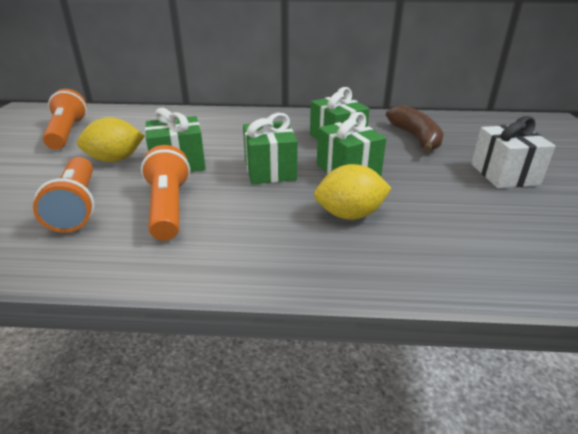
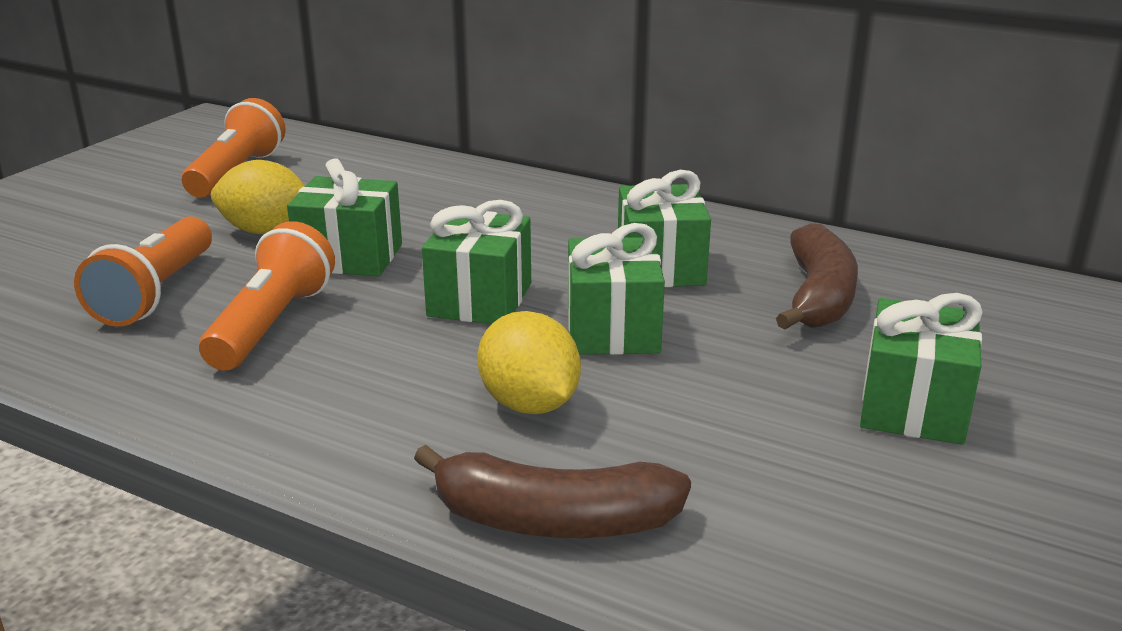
camera: 25 degrees right, 5 degrees down
(350, 215) = (529, 404): yellow lemon -> yellow lemon turned 45 degrees clockwise
(426, 270) = (552, 520): none -> brown banana
(504, 174) = (913, 406): white gift -> green gift

